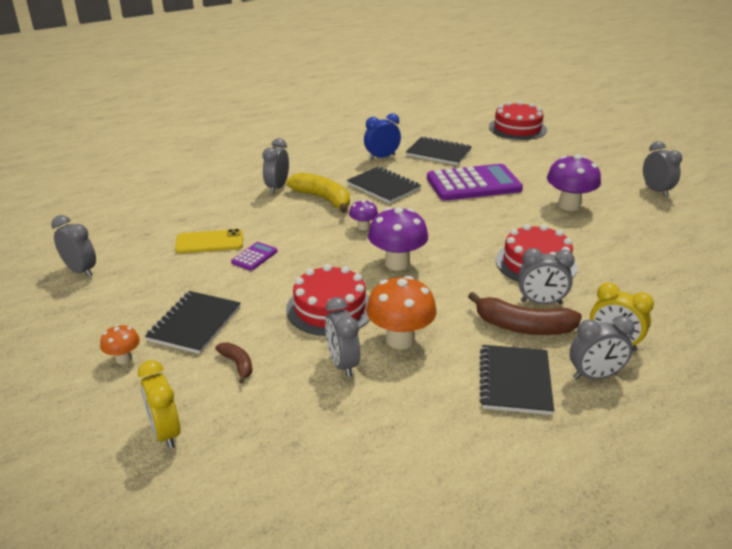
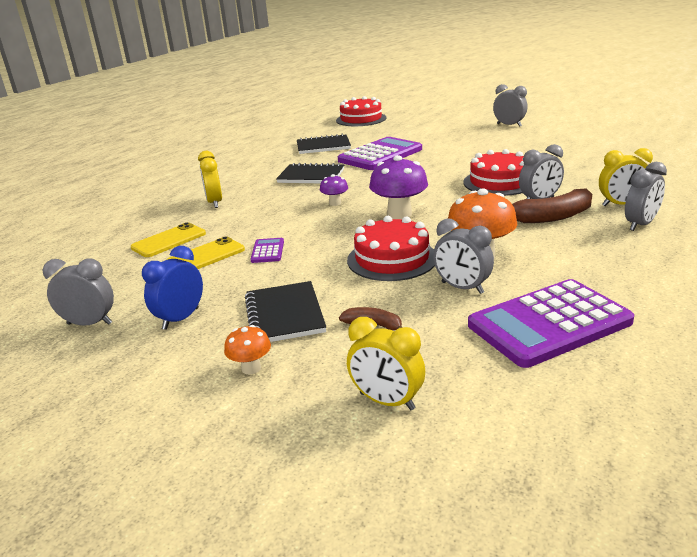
camera: 30 degrees left, 5 degrees down
(204, 215) = (169, 240): none -> yellow phone
(277, 187) = (215, 203): grey clock -> yellow clock
(323, 199) = (270, 197): yellow banana -> none
(358, 433) = (549, 323): none -> purple calculator
(382, 157) = (280, 160): blue clock -> blue clock (181, 318)
(515, 381) = (599, 247): black notebook -> none
(569, 205) = (467, 147): purple mushroom -> none

